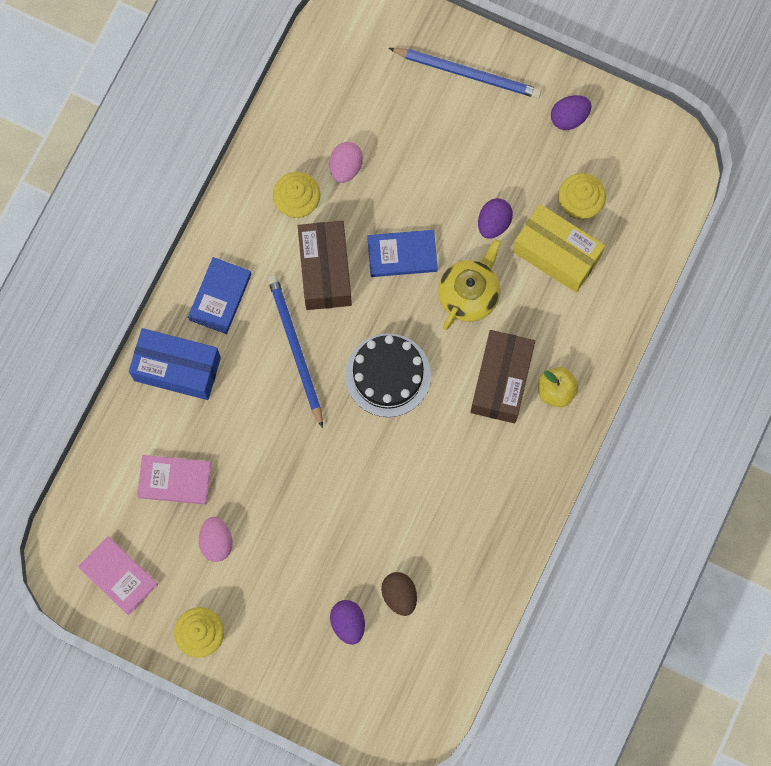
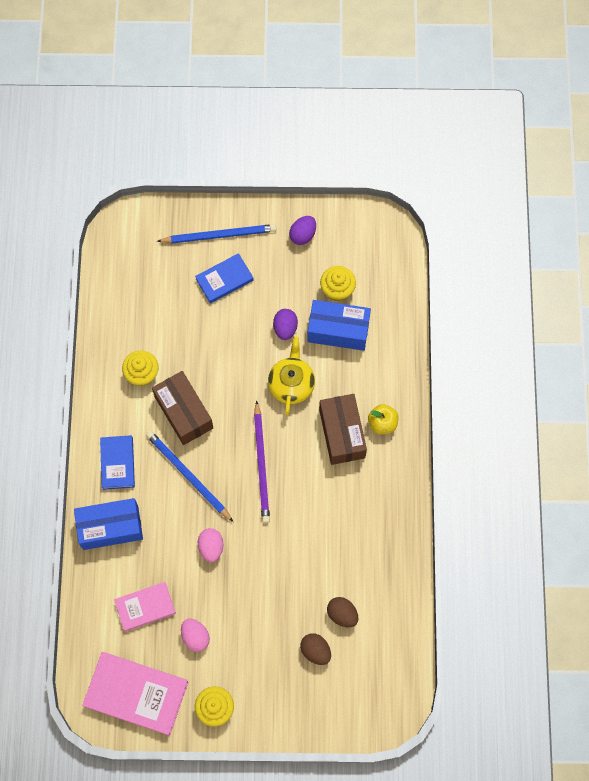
camera: 25 degrees left, 5 degrees down
(118, 576) = (136, 694): pink book -> pink book, size x1.67
(346, 167) = (164, 335): pink egg -> pink egg (211, 547)
(348, 623) = (315, 651): purple egg -> brown egg
(388, 375) = (261, 464): black cake -> purple pencil
(402, 254) = (232, 377): blue book -> blue book (224, 279)
(556, 254) = (338, 330): yellow box -> blue box

